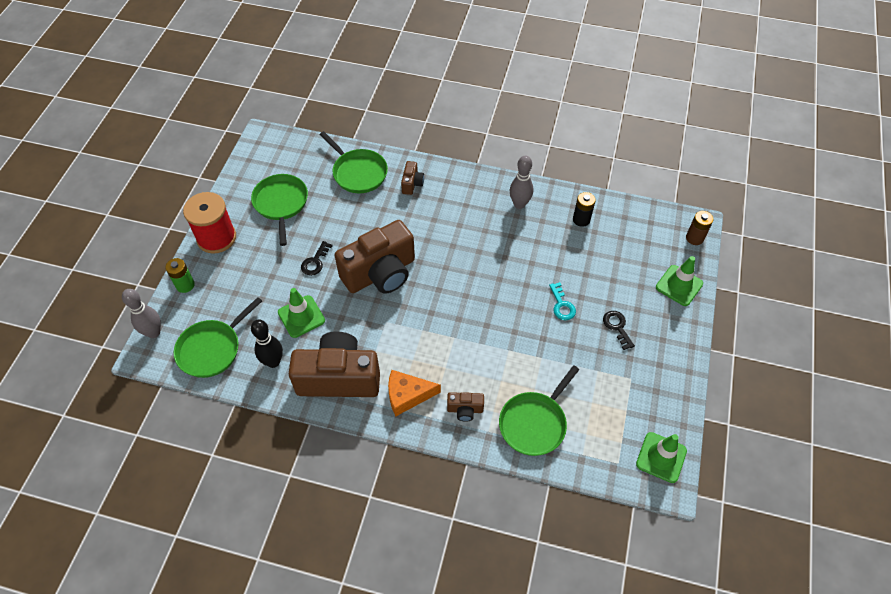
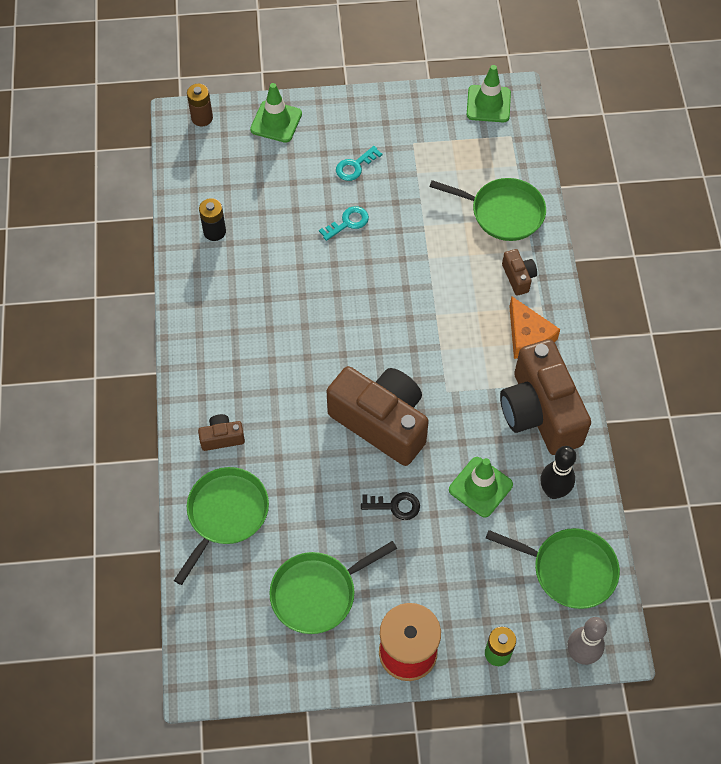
camera: 110 degrees left, 5 degrees up
(519, 204) = (213, 302): grey bowling pin -> none
(617, 327) = (355, 166): black key -> turquoise key

